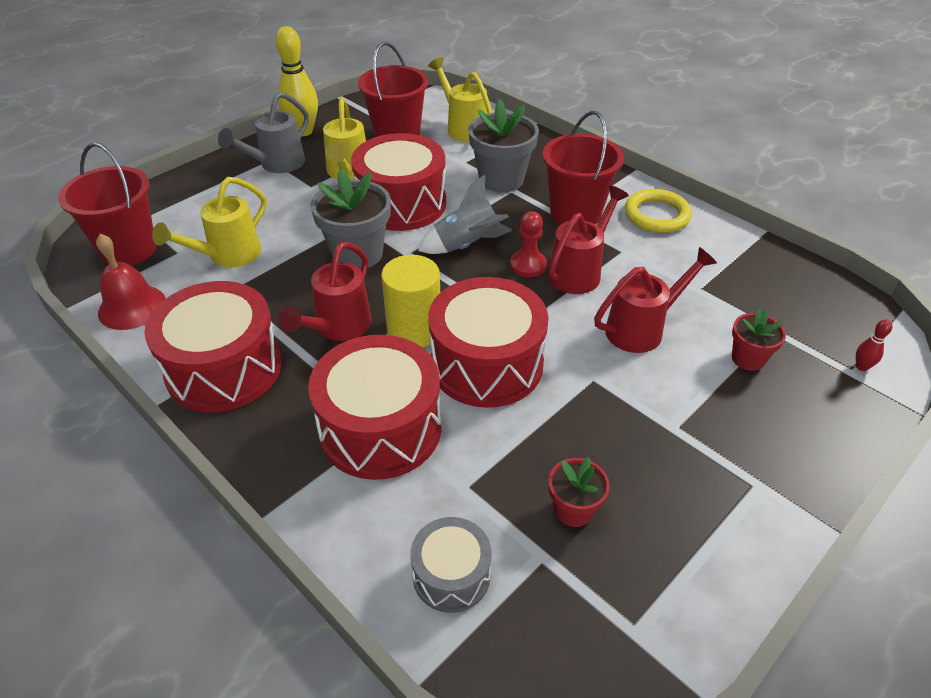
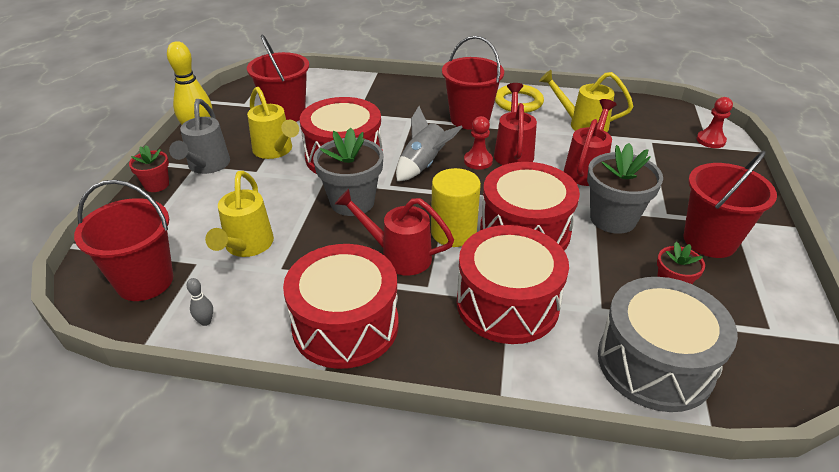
camera: 35 degrees left, 5 degrees down
(132, 307) = (205, 321): red bell -> grey bowling pin
(338, 327) = (398, 256): red watering can -> red watering can turned 120 degrees clockwise
(451, 575) = (655, 363): grey drum -> grey drum, size x1.84
(463, 128) = (329, 91): yellow watering can -> yellow watering can (582, 124)
(501, 179) = (396, 115): grey flower pot -> grey flower pot (613, 218)
(691, 486) = (709, 240): none -> red bucket
(748, 359) = (657, 160): red flower pot -> red flower pot (156, 185)
(861, 367) = (710, 140): red bowling pin -> red pawn

